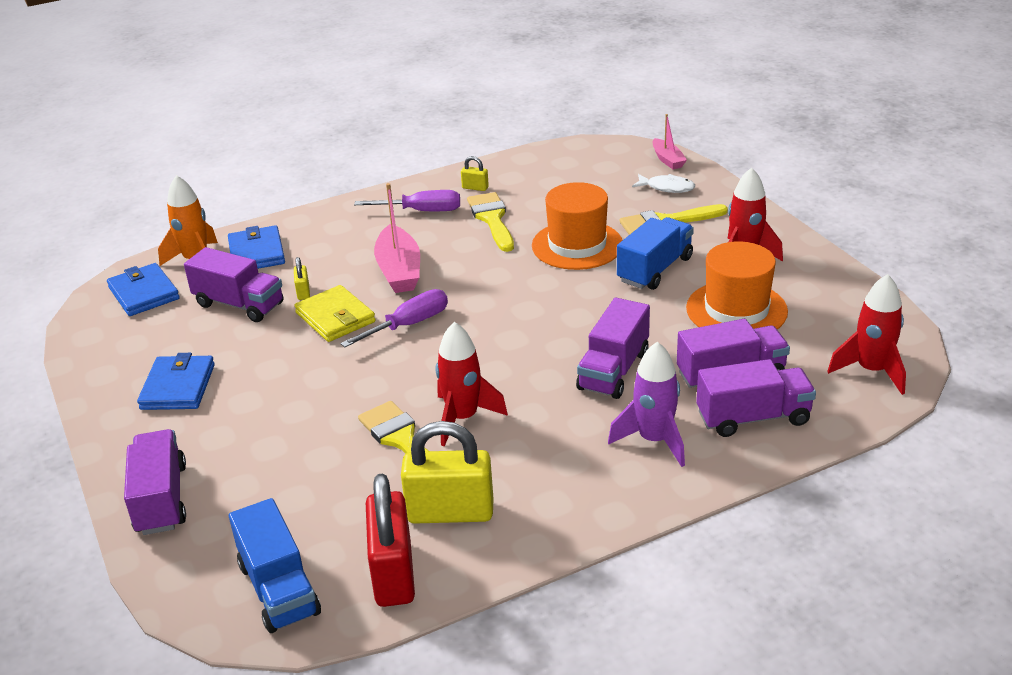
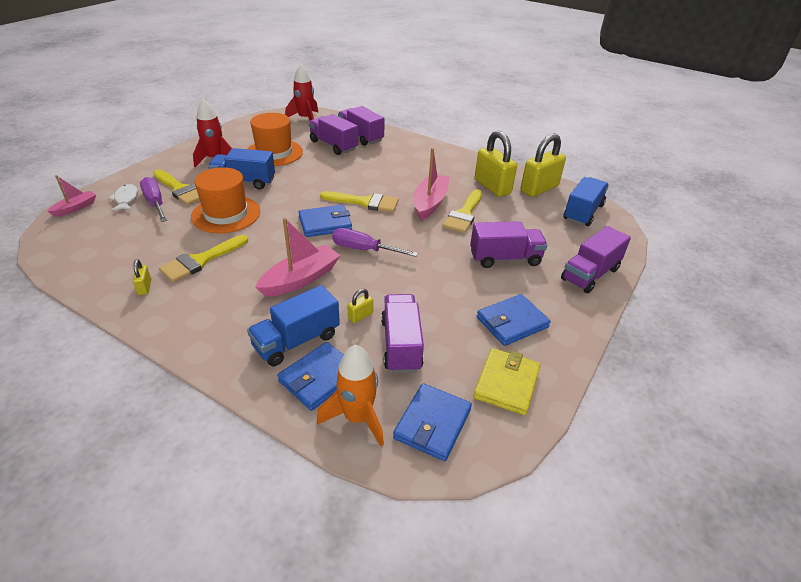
camera: 125 degrees left, 5 degrees up
(312, 251) = (296, 341): none -> blue truck
(335, 317) = (379, 285): yellow wallet -> yellow wallet (506, 383)
(393, 574) = (539, 189): red padlock -> yellow padlock
(421, 211) = (199, 303): purple screwdriver -> purple screwdriver (155, 203)
(463, 418) = (430, 203): red rocket -> pink boat
(492, 310) = (325, 223): none -> blue wallet
(516, 356) = (364, 202): none -> yellow brush
(613, 370) = (354, 173): purple truck -> purple truck (505, 258)
(654, 440) = (397, 153): purple rocket -> none

